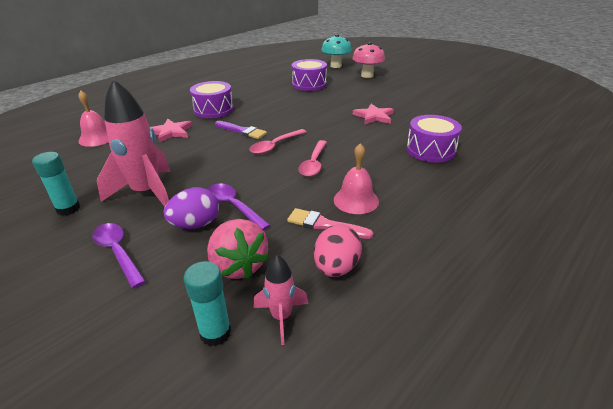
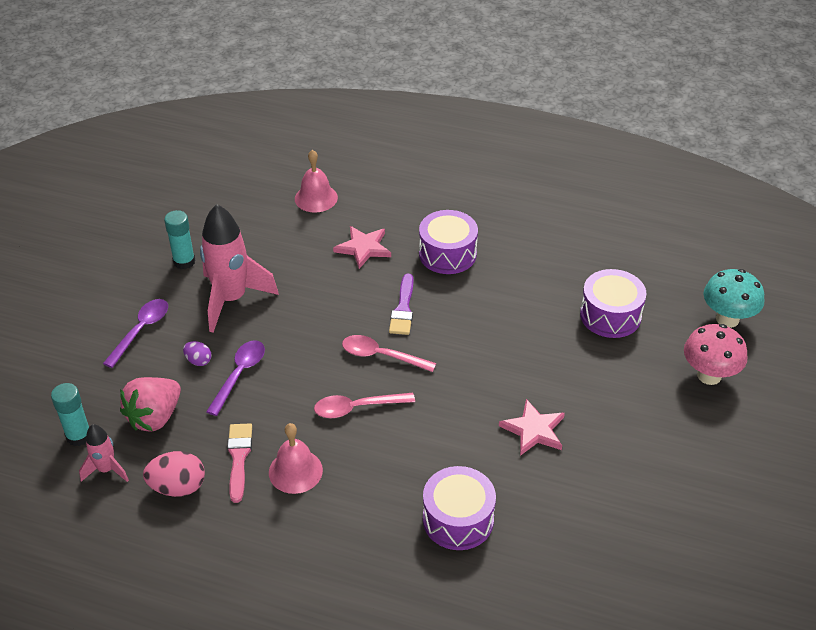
camera: 65 degrees right, 10 degrees up
(196, 224) = (198, 361): purple egg -> purple egg, size x0.57

